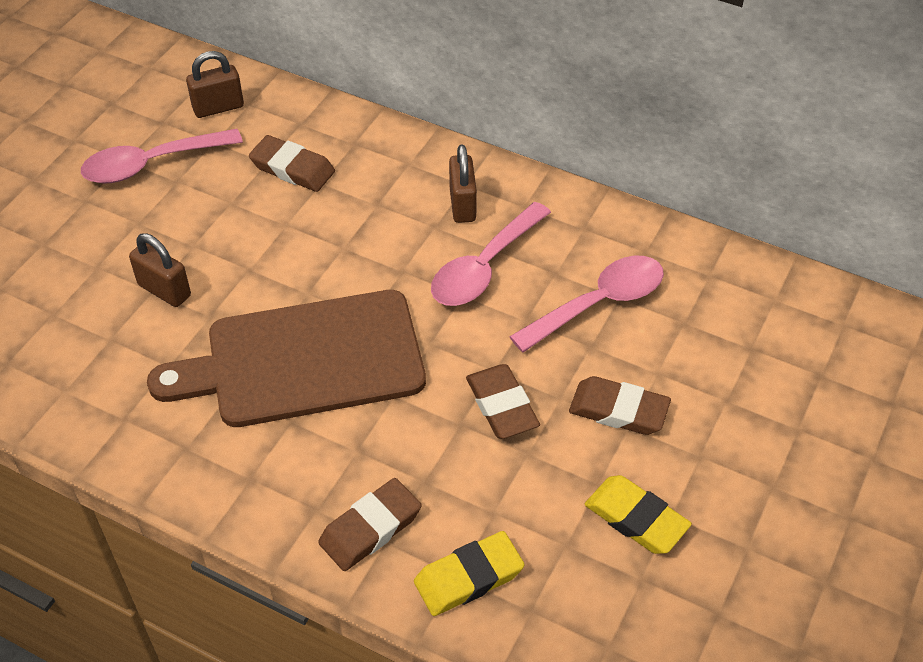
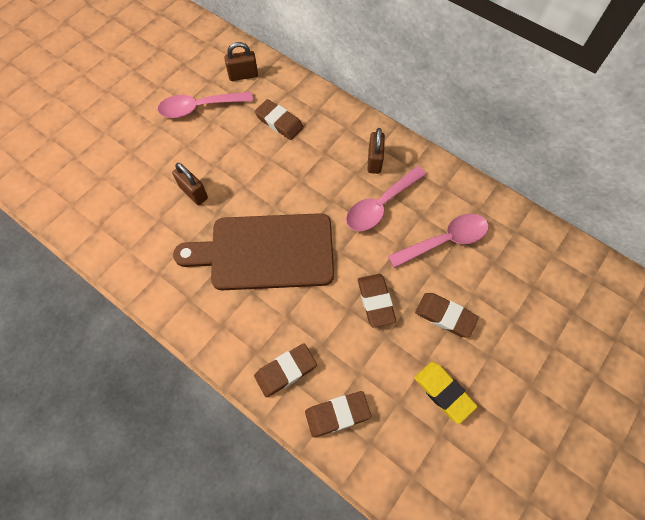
camera: 10 degrees right, 15 degrees up
(468, 577) = (337, 414): yellow eraser -> brown eraser

